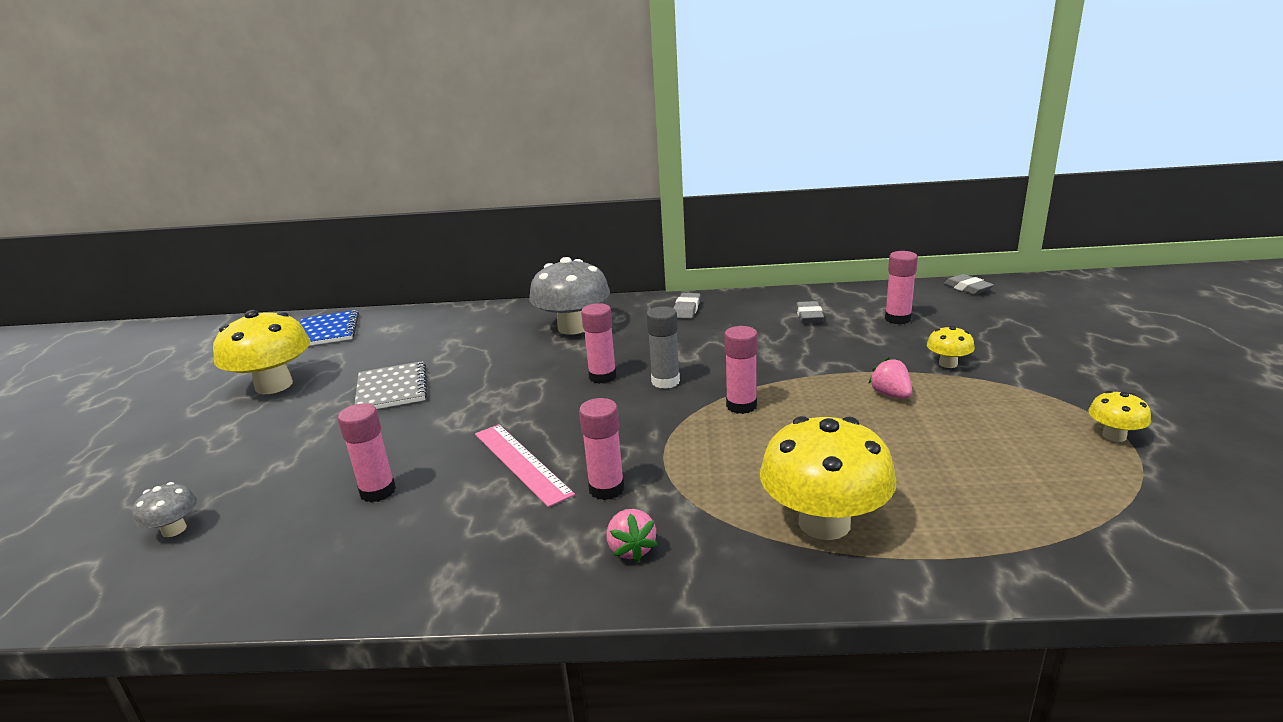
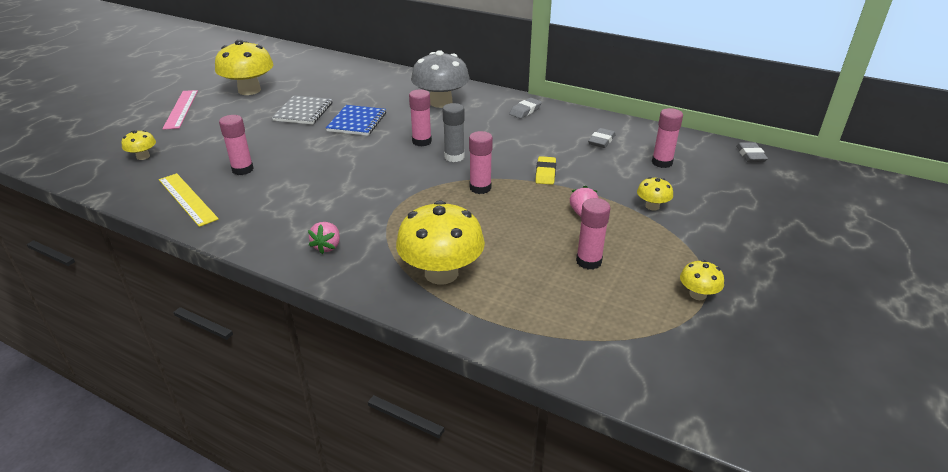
camera: 25 degrees right, 10 degrees up
(174, 529) = (143, 156): grey mushroom -> yellow mushroom
(325, 565) = (187, 199): none -> yellow ruler
(327, 331) = (305, 63): blue notebook -> blue notebook (357, 122)
(521, 463) = (324, 179): pink ruler -> pink ruler (181, 109)
(606, 489) = (350, 210): pink glue stick -> pink glue stick (588, 261)
(794, 366) = (545, 173): none -> yellow eraser

